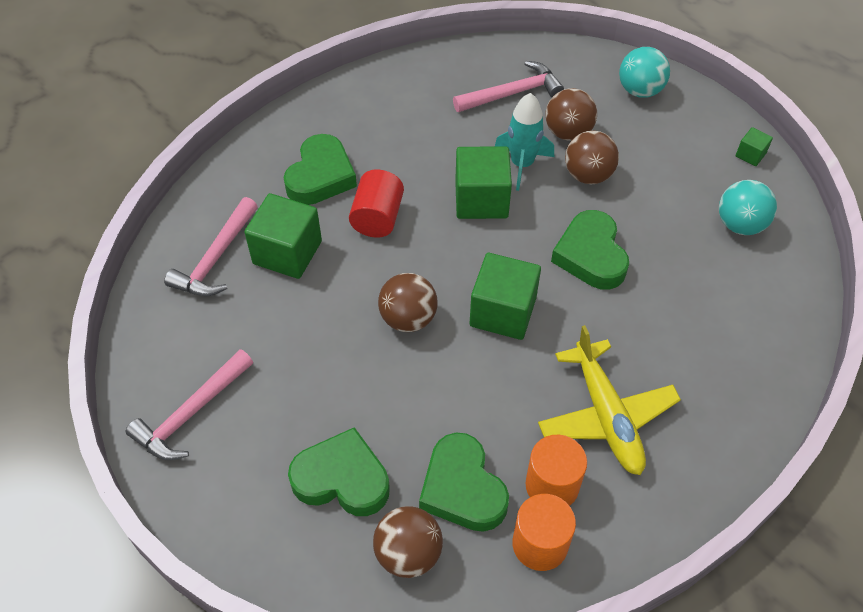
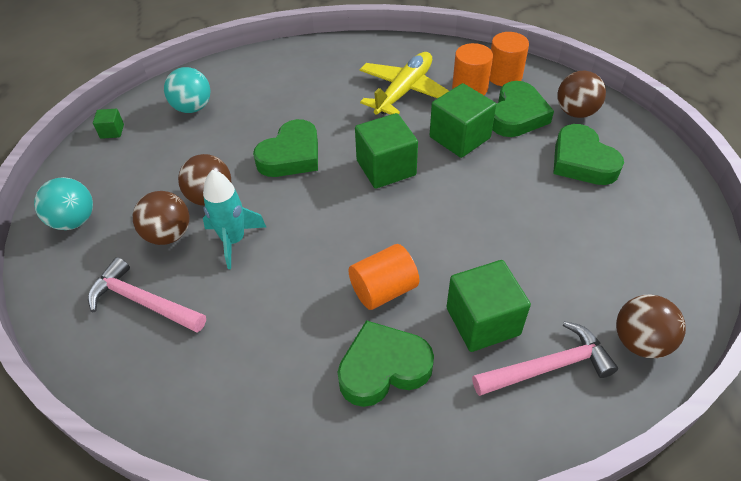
camera: 130 degrees left, 5 degrees down
(191, 413) = (657, 261): pink hammer -> none
(377, 218) = (383, 290): red cylinder -> orange cylinder
(408, 318) = (447, 207): brown ball -> brown ball (640, 342)
(481, 200) = (297, 240): green cube -> green cube (459, 137)

